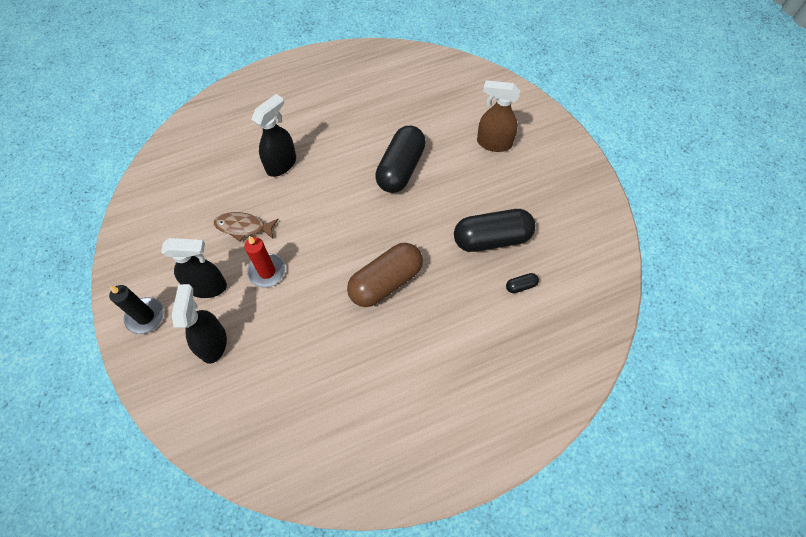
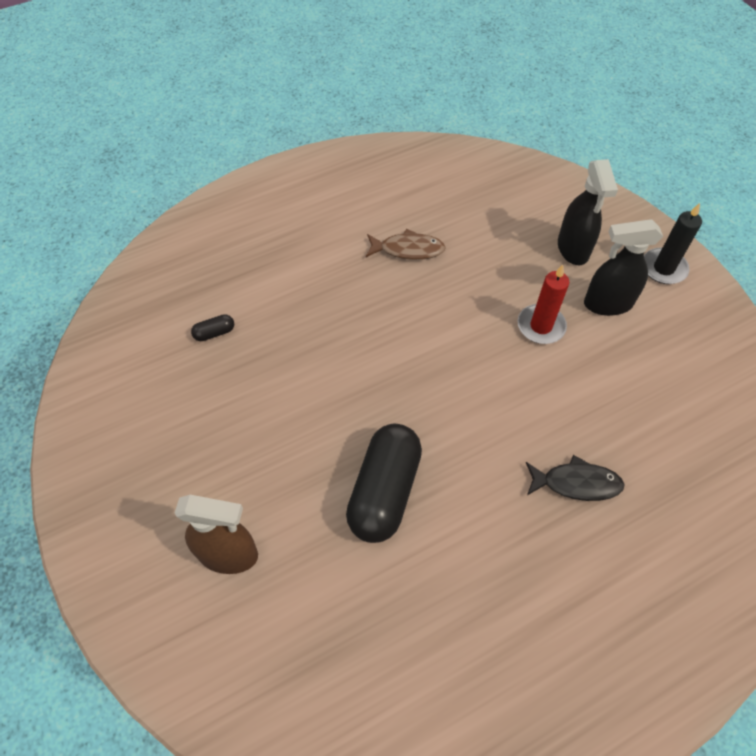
camera: 175 degrees right, 5 degrees down
(243, 227) = (594, 380): brown fish -> brown fish (408, 249)
(281, 164) = (576, 483): black spray bottle -> black fish
(385, 282) = (387, 325): brown capsule -> none
(491, 238) = (246, 390): black capsule -> none

